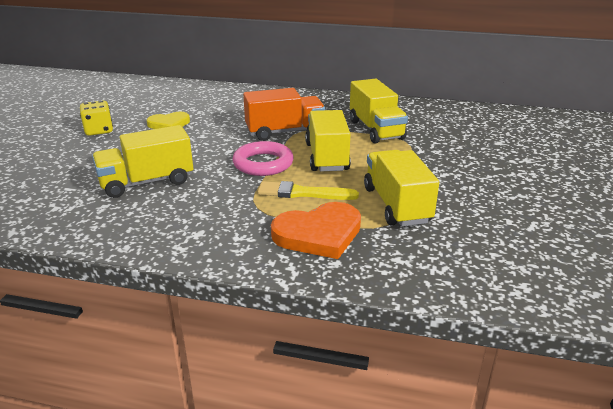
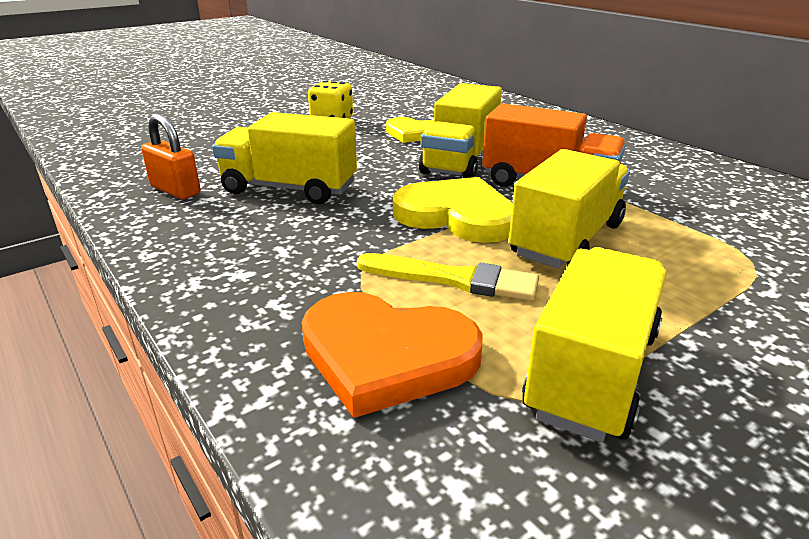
camera: 40 degrees right, 0 degrees up
(69, 210) = (175, 190): none -> orange padlock
(263, 163) = (457, 215): pink ring -> yellow heart
(303, 193) = (453, 279): yellow brush -> yellow brush turned 150 degrees clockwise
(376, 130) = (713, 227): yellow truck -> yellow truck (460, 161)

